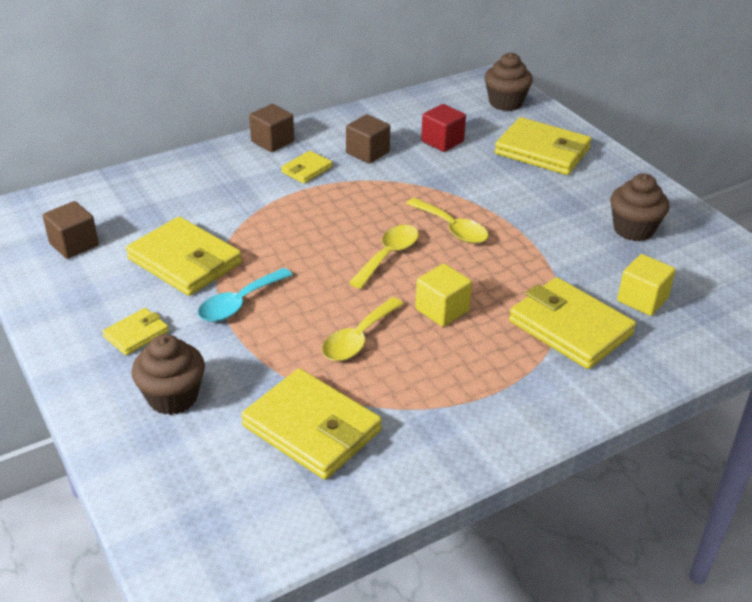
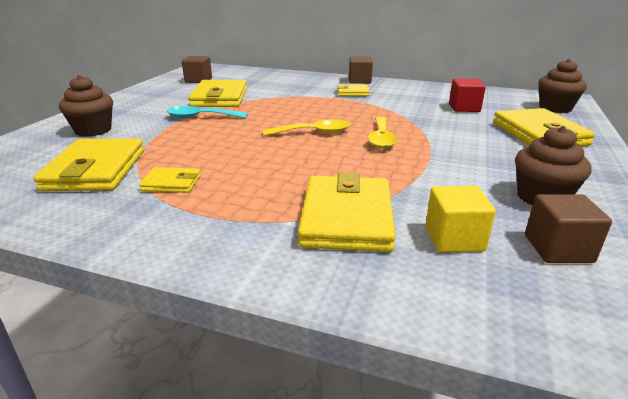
camera: 50 degrees right, 10 degrees down
(136, 334) = (141, 108): yellow wallet -> yellow wallet (171, 183)
(358, 338) = (211, 152): yellow spoon -> none
(367, 153) = (403, 98): brown cube -> brown cube (558, 249)
(442, 310) = (283, 165): yellow cube -> none

